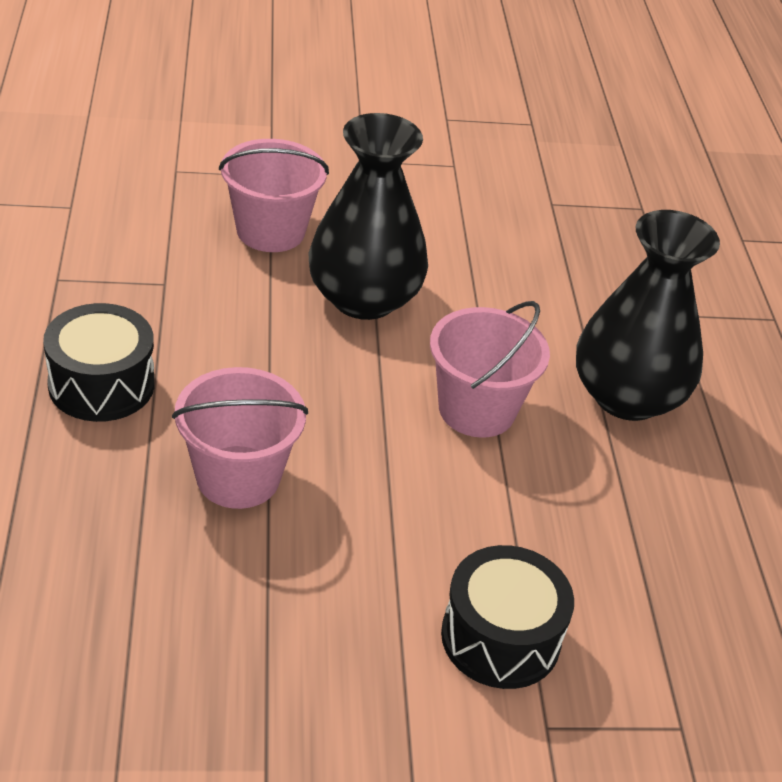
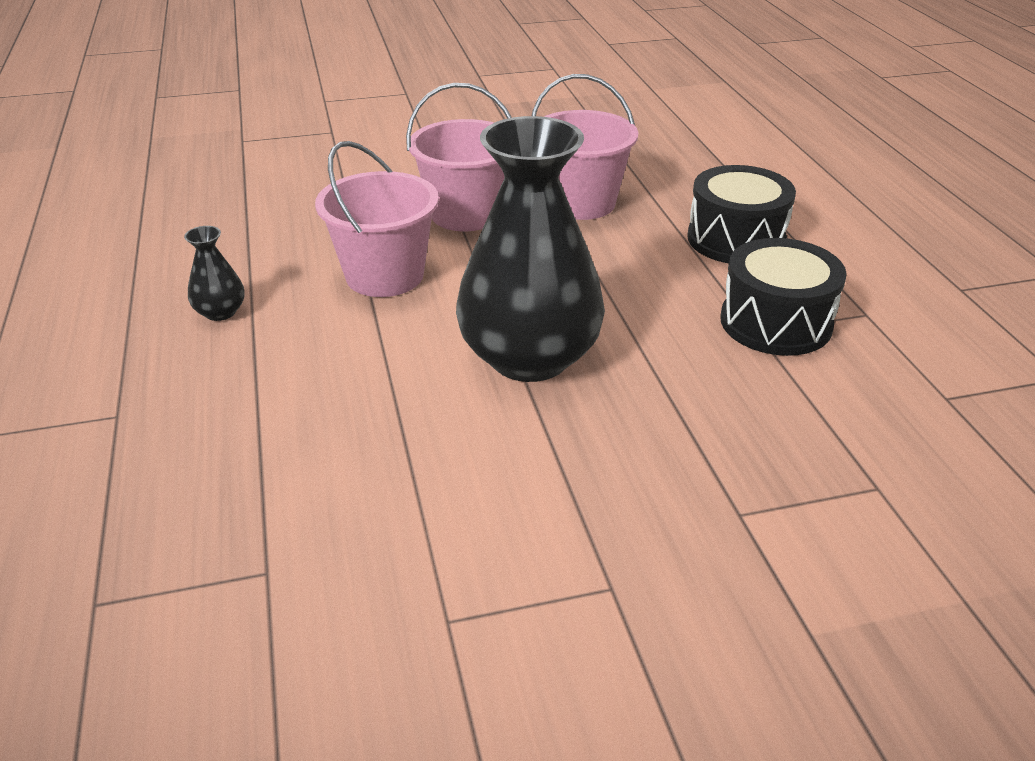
camera: 175 degrees right, 5 degrees down
(270, 231) = (683, 419): pink bucket -> pink bucket (466, 214)
(500, 637) = (361, 158): black drum -> black drum (775, 322)
(627, 396) = (220, 312): black vase -> black vase, size x0.40

